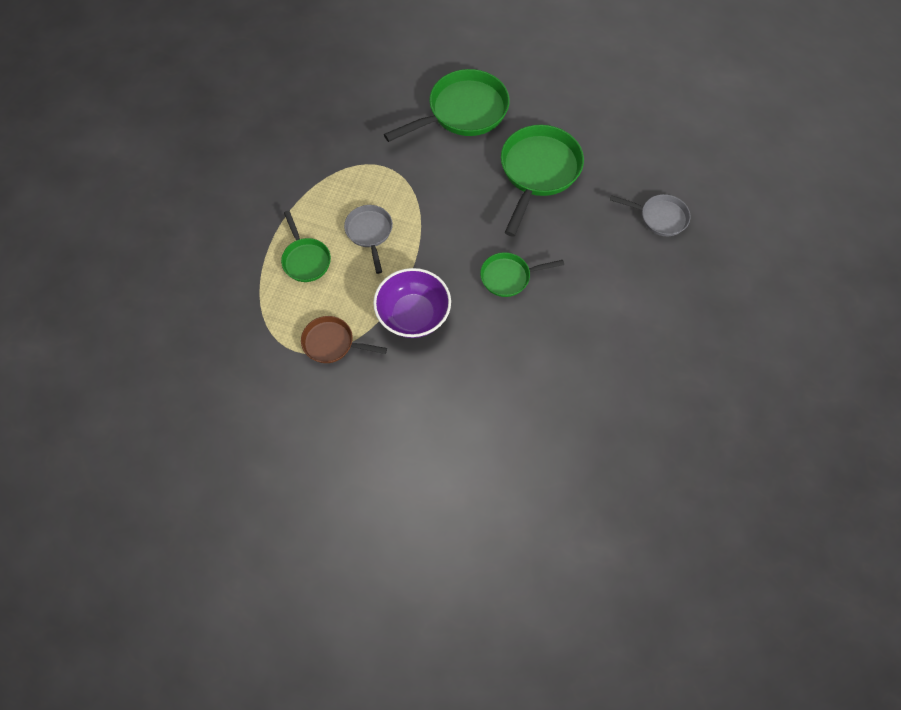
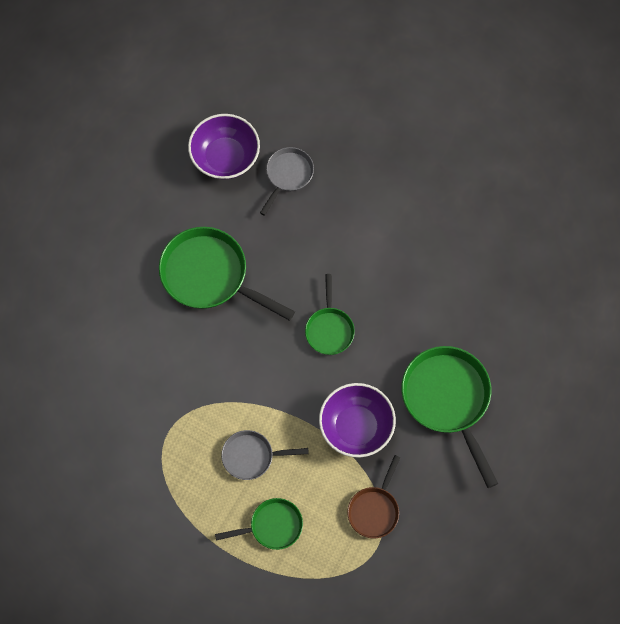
camera: 80 degrees left, 5 degrees up
(463, 112) = (114, 336): green pan -> green pan (448, 400)
(661, 164) = (225, 157): none -> purple bowl

